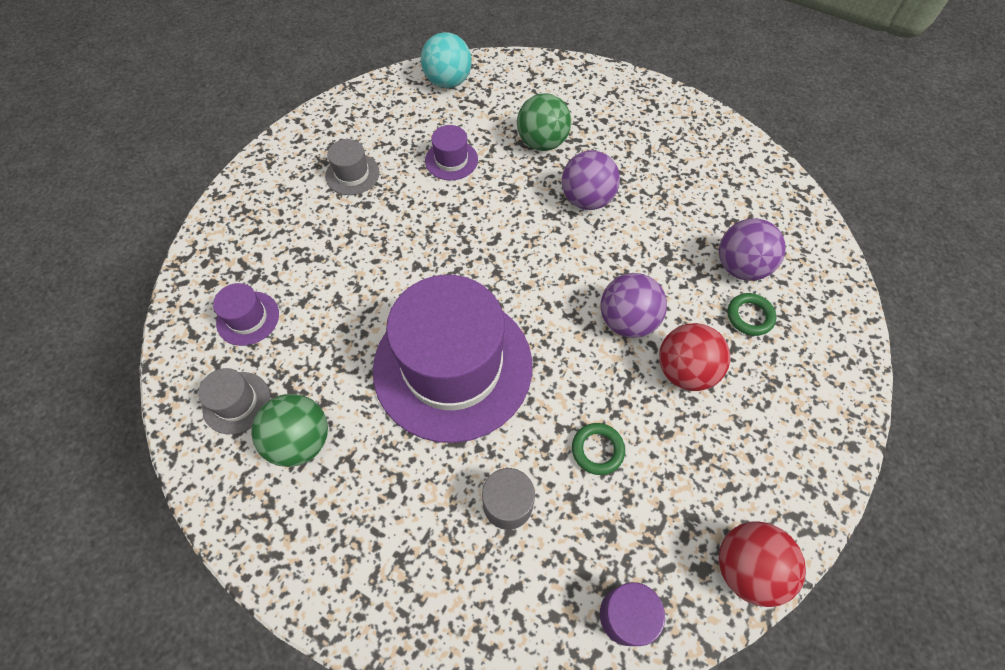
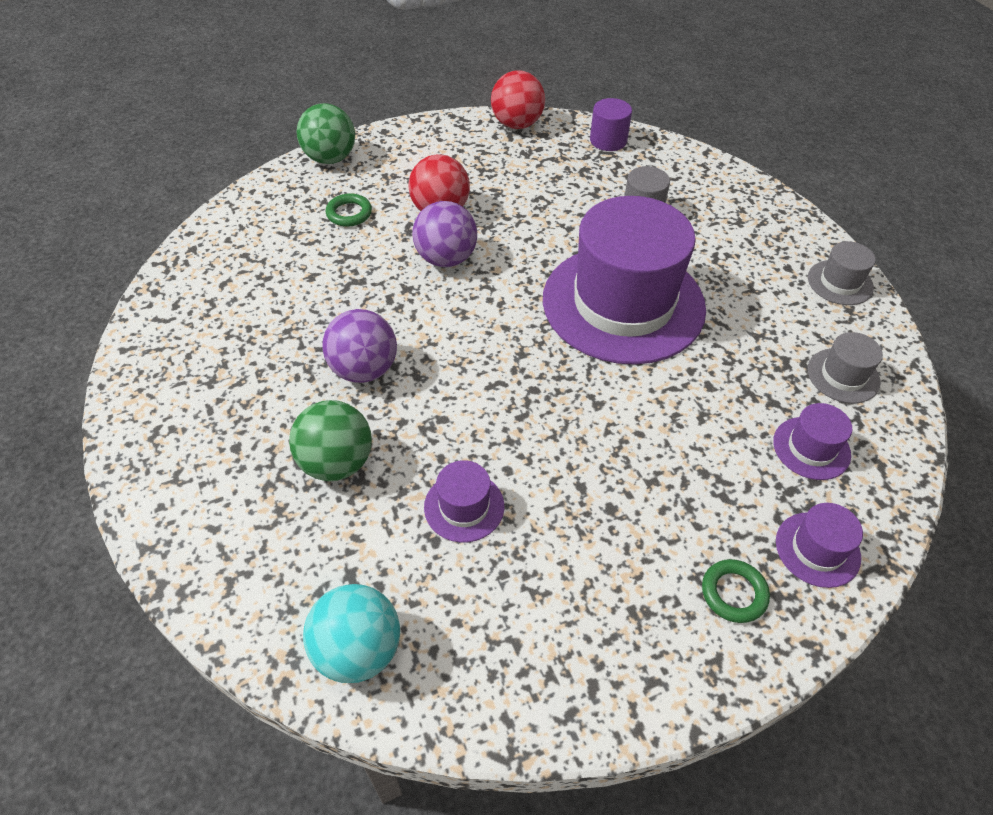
camera: 145 degrees left, 10 degrees down
(227, 249) = (817, 549): none -> purple hat
(301, 441) = (789, 319): green ball -> green ball (330, 158)
(352, 174) = (604, 565): grey hat -> grey hat (840, 282)
(597, 450) = (553, 205): green ring -> green ring (733, 593)
(740, 267) = (307, 243): purple ball -> none

